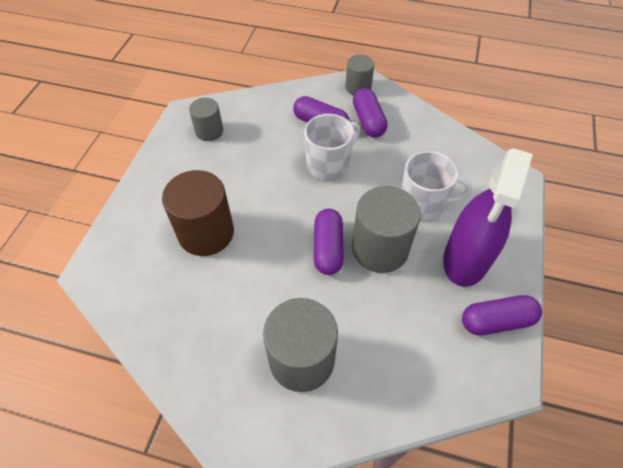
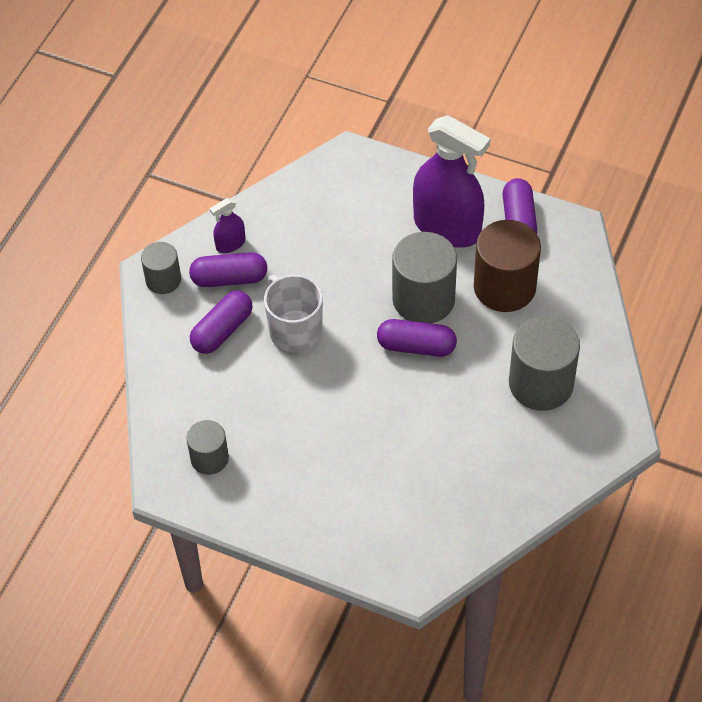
camera: 80 degrees left, 0 degrees up
(206, 233) = (377, 464): brown cylinder -> brown cylinder (504, 287)
(400, 117) = (230, 244): none -> purple spray bottle
(423, 203) = (370, 249): white mug -> none

